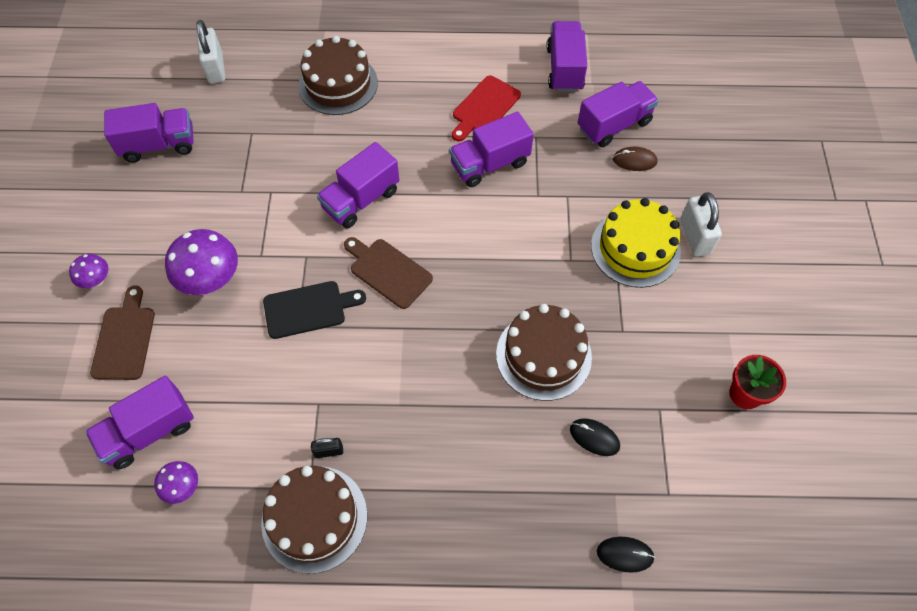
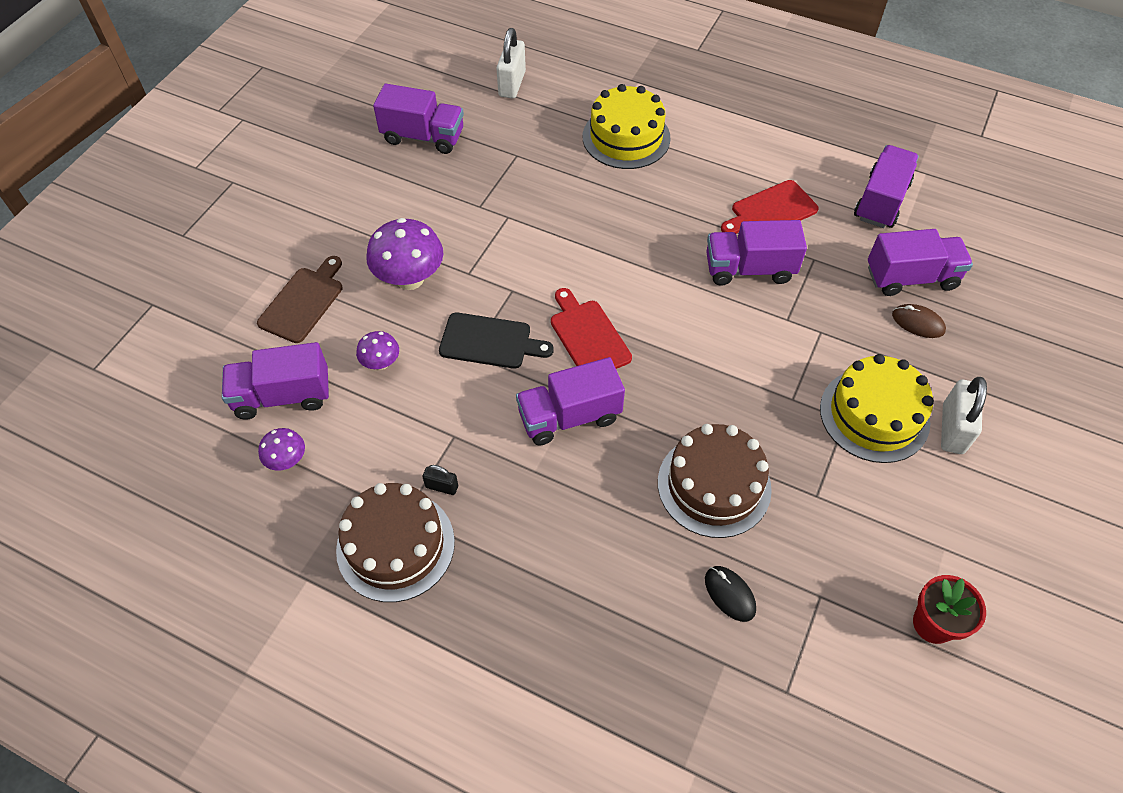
camera: 25 degrees right, 5 degrees down
(96, 280) = (305, 239): purple mushroom -> purple mushroom (381, 363)
(338, 84) = (626, 137): brown cake -> yellow cake
(361, 200) = (594, 256): purple truck -> purple truck (569, 416)
(388, 271) = (588, 336): brown cutting board -> red cutting board
(625, 554) = (704, 733): black mouse -> none

